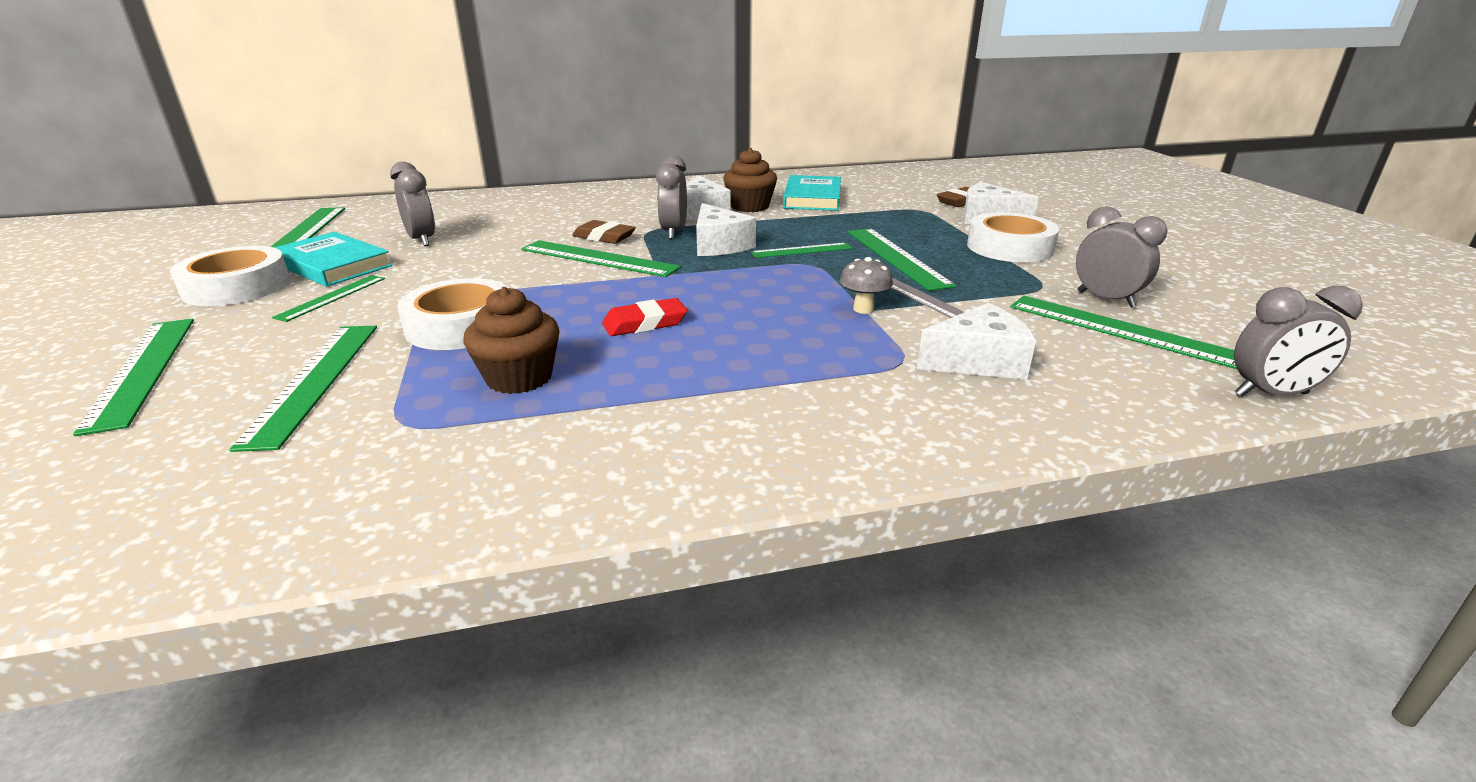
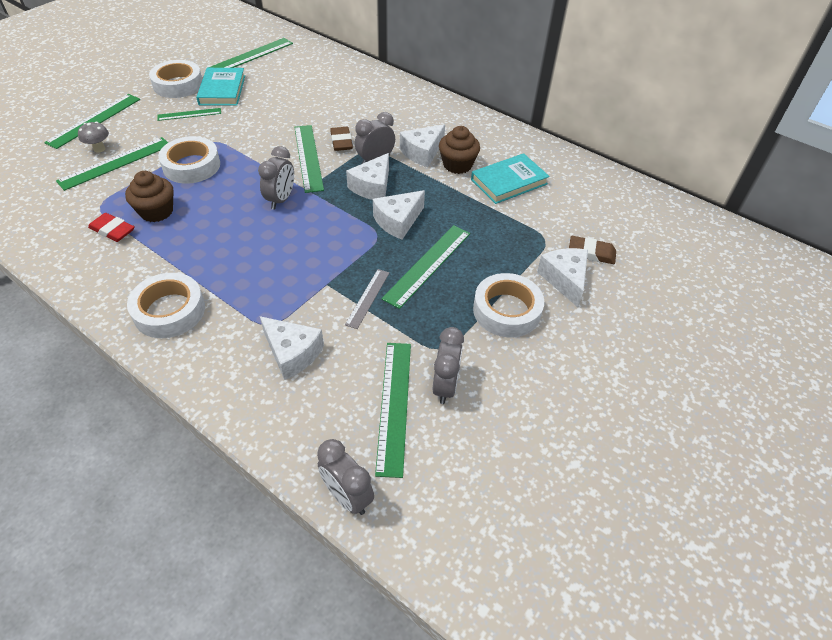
camera: 50 degrees right, 20 degrees up
(422, 240) = (276, 92): grey clock -> grey clock (281, 200)
(645, 323) = (240, 216): red eraser -> red eraser (112, 230)
(785, 426) = (169, 311): none -> white tape
(801, 250) = (398, 221): green ruler -> white cheese
(863, 309) = (327, 283): grey mushroom -> grey mushroom (99, 149)

